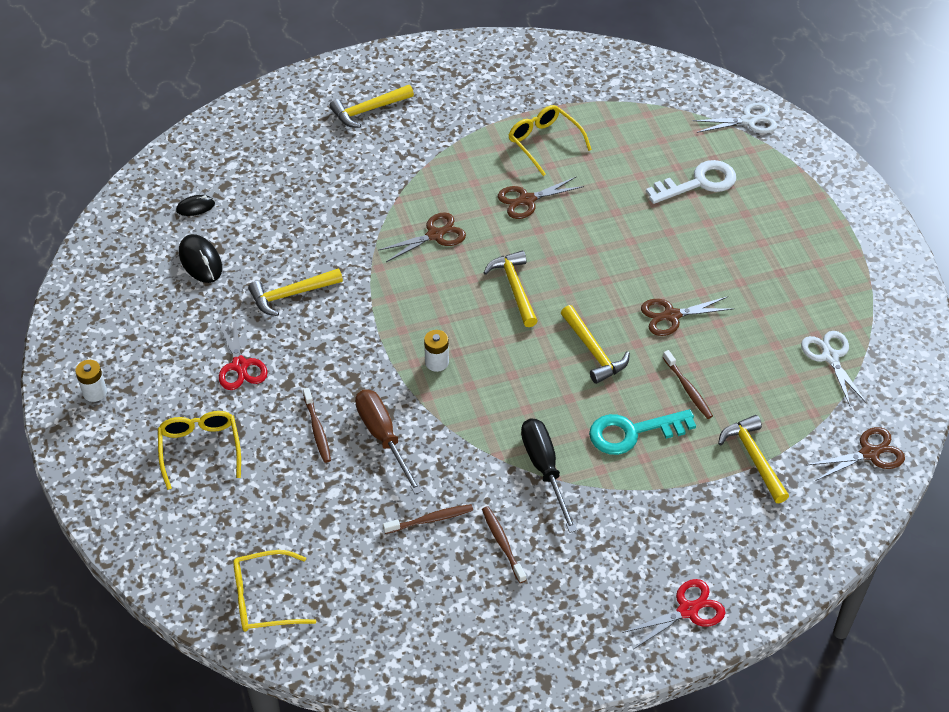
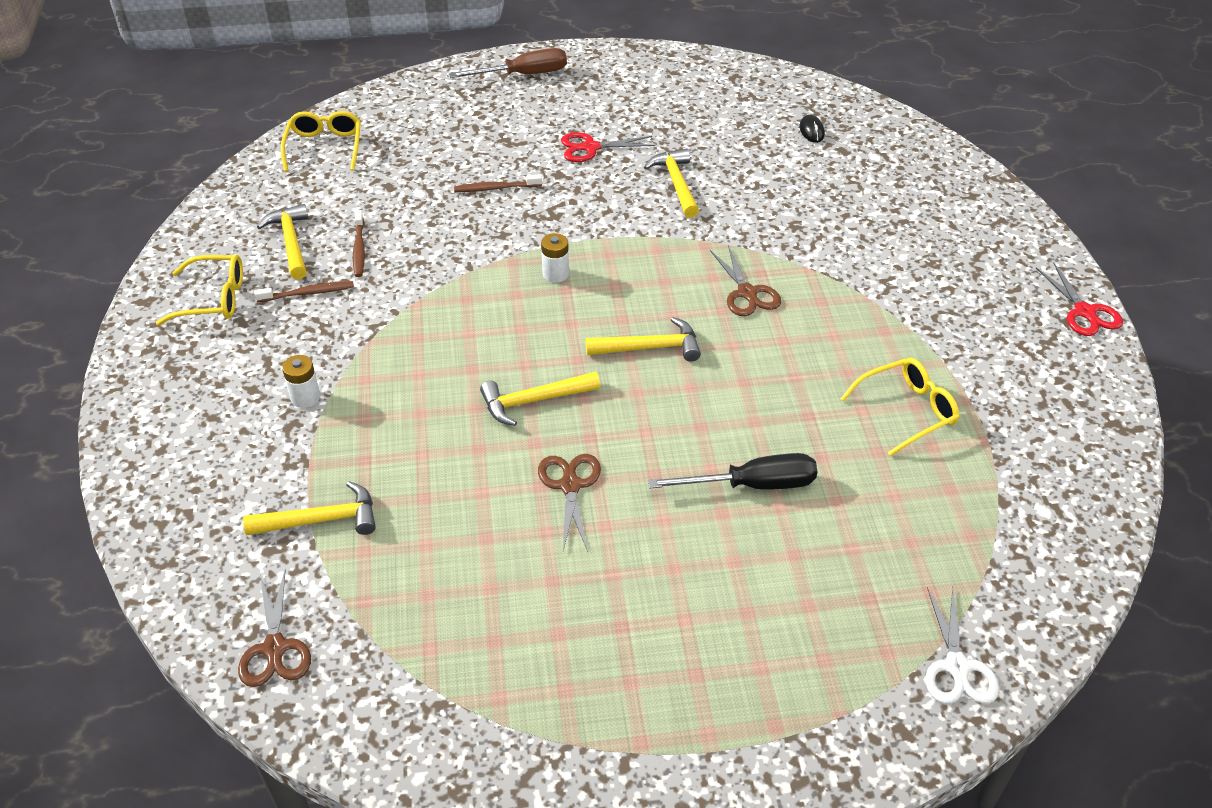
camera: 100 degrees right, 5 degrees down
(95, 392) = (584, 70): white battery -> white battery (305, 397)
(200, 261) = (734, 131): black mouse -> none
(200, 449) = (499, 121): yellow glasses -> yellow glasses (213, 299)
(368, 110) = (967, 260): yellow hammer -> yellow hammer (291, 242)
(383, 437) = (470, 228): brown screwdriver -> brown screwdriver (523, 75)
(527, 200) = (798, 379): brown scissors -> none
(544, 469) = (383, 335): black screwdriver -> black screwdriver (752, 485)
(633, 432) = (403, 415): turquoise key -> none
(688, 389) = (448, 478): brown toothbrush -> none
(688, 610) = (157, 417): red scissors -> red scissors (1085, 312)
(698, 183) = (816, 567): white key -> none
(830, 357) = (450, 647): white scissors -> none

